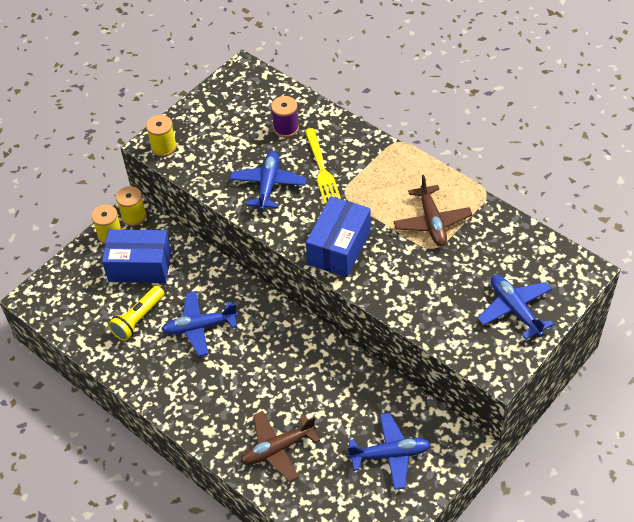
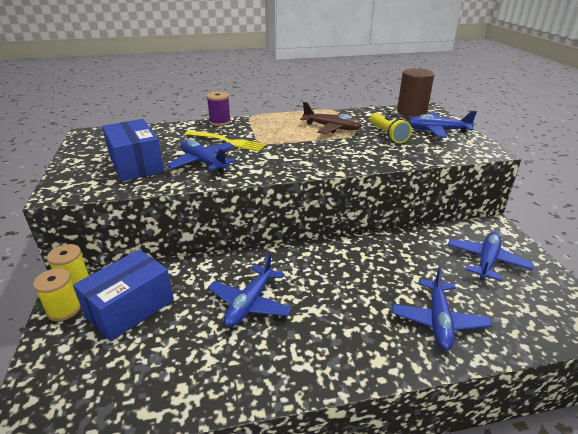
camera: 55 degrees left, 20 degrees down
(138, 319) = (185, 342): yellow flashlight -> yellow flashlight (387, 135)
(164, 147) = (73, 188): yellow spool -> none
(278, 449) = (438, 320): brown plane -> blue plane
(286, 128) = (168, 139): purple spool -> purple spool (220, 122)
(339, 247) = (307, 160): blue box -> blue box (136, 164)
(555, 263) = (411, 112): none -> brown cylinder

